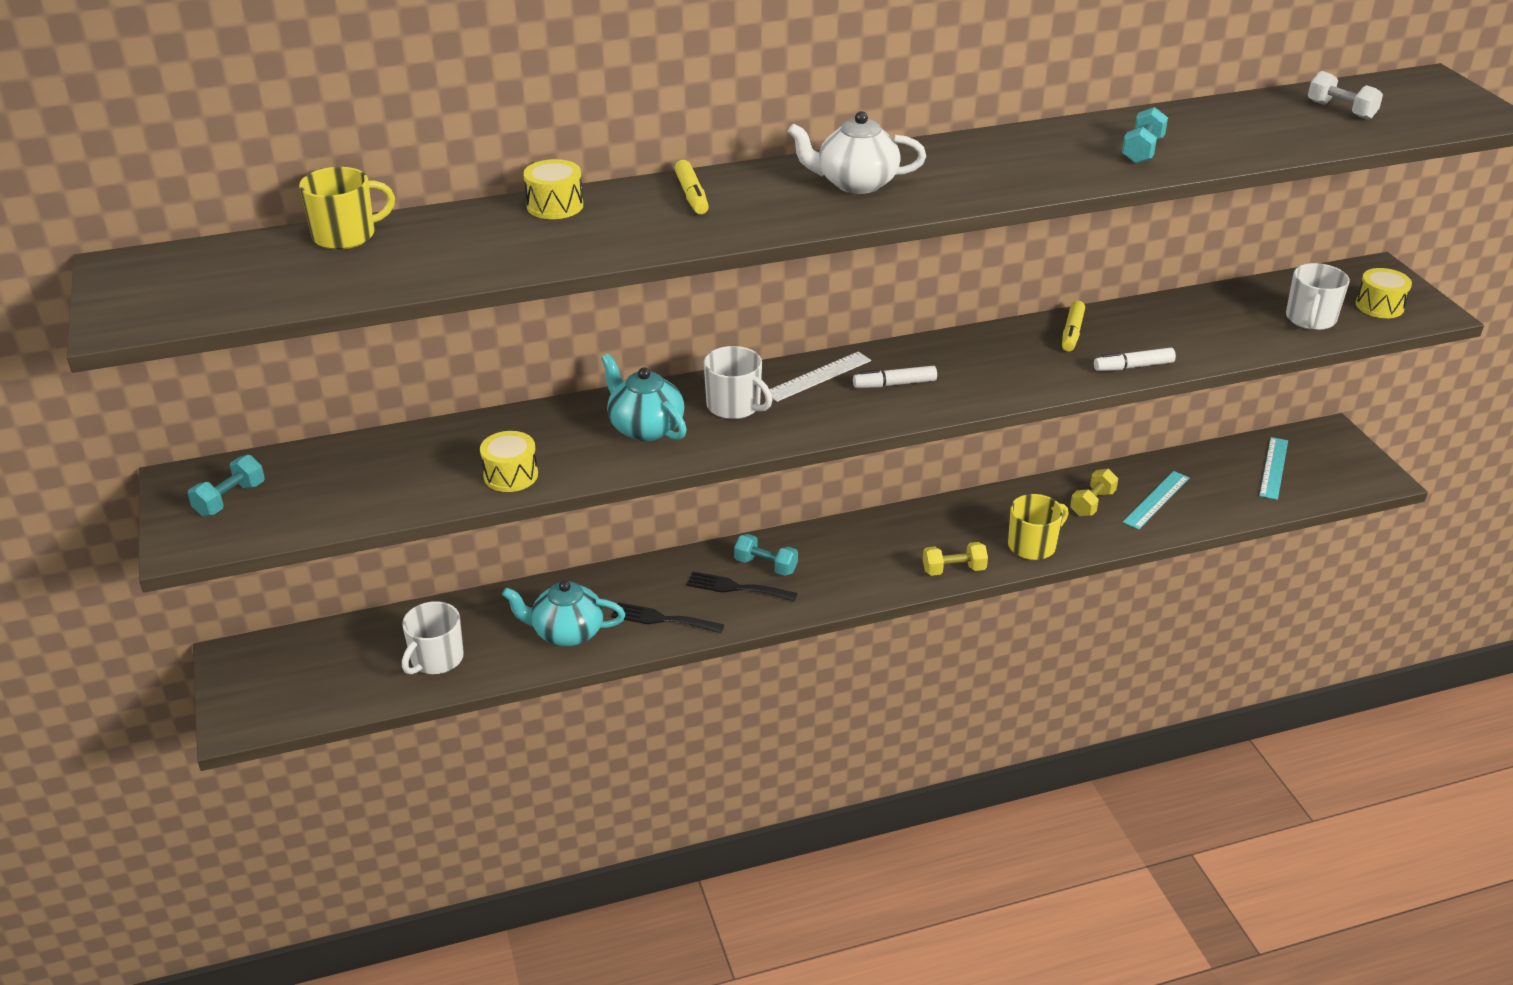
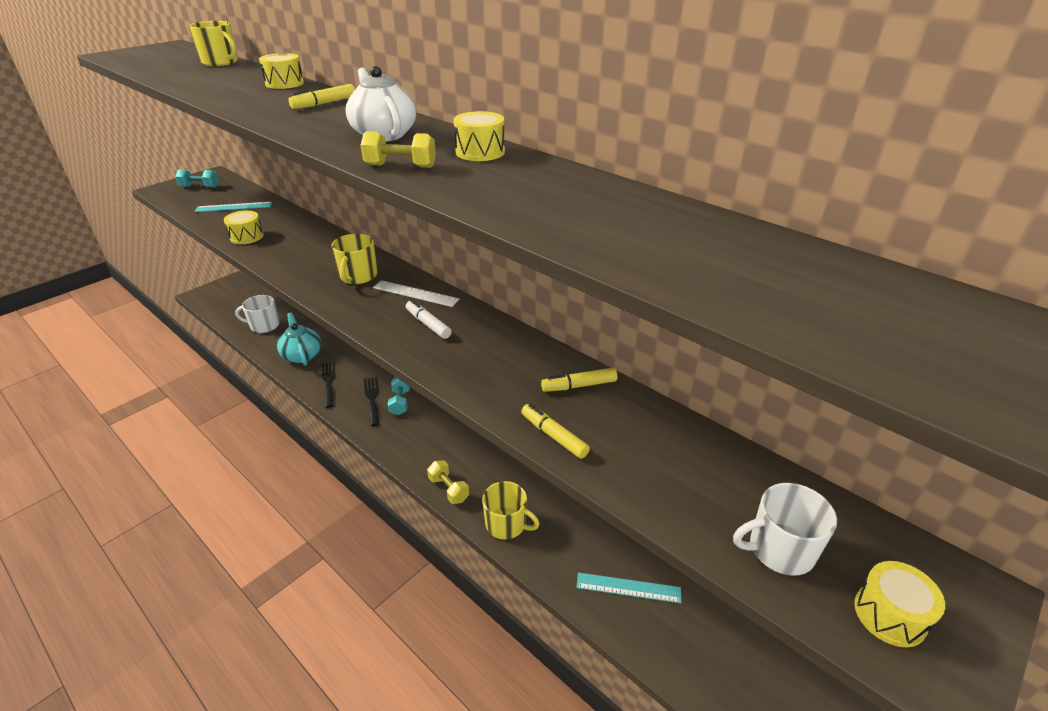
camera: 60 degrees right, 0 degrees up
(645, 427) = (316, 257): turquoise teapot -> none
(734, 406) = (358, 276): white mug -> yellow mug
(959, 152) = (480, 152): none -> yellow drum
(1092, 503) = (588, 544): yellow dumbbell -> yellow dumbbell (400, 166)
(1133, 367) = (554, 436): white marker -> yellow marker
(1142, 151) = (577, 215): turquoise dumbbell -> none
(1273, 468) = (761, 673): turquoise ruler -> turquoise ruler (234, 207)
(1341, 110) = (884, 309): white dumbbell -> none

